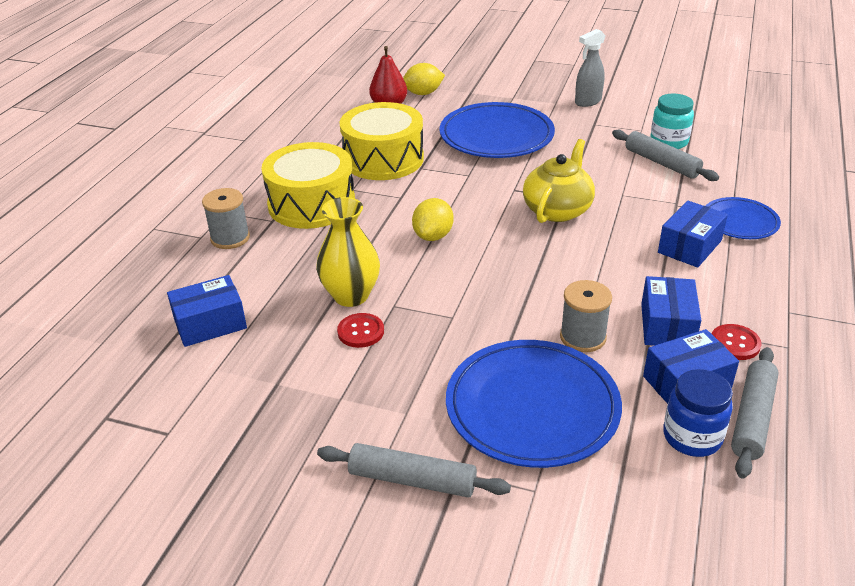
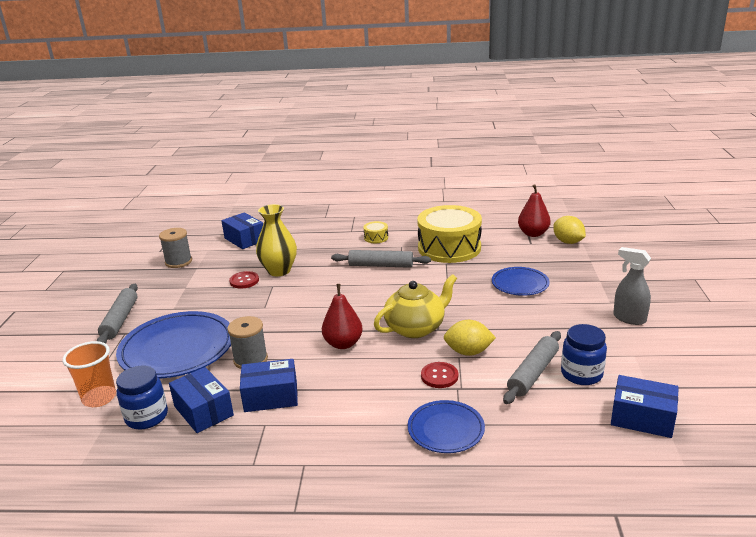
camera: 75 degrees right, 10 degrees down
(230, 238) = (327, 224): grey spool -> grey spool (178, 262)
(311, 204) = (376, 238): yellow drum -> yellow drum, size x0.40
(433, 236) = (355, 284): yellow lemon -> yellow lemon (468, 352)
(496, 136) = (520, 284): blue plate -> blue plate, size x0.55
(557, 210) = (415, 328): yellow teapot -> yellow teapot turned 45 degrees counterclockwise
(572, 262) = (343, 344): none -> red pear
(638, 492) = (99, 398): none -> orange cup
(668, 142) = (581, 374): turquoise jar -> blue jar
(690, 246) = (388, 401): blue box -> blue box (642, 418)
(735, 343) = (253, 433): red button -> red button (439, 376)
(752, 418) = (165, 445): grey rolling pin -> grey rolling pin (381, 265)

